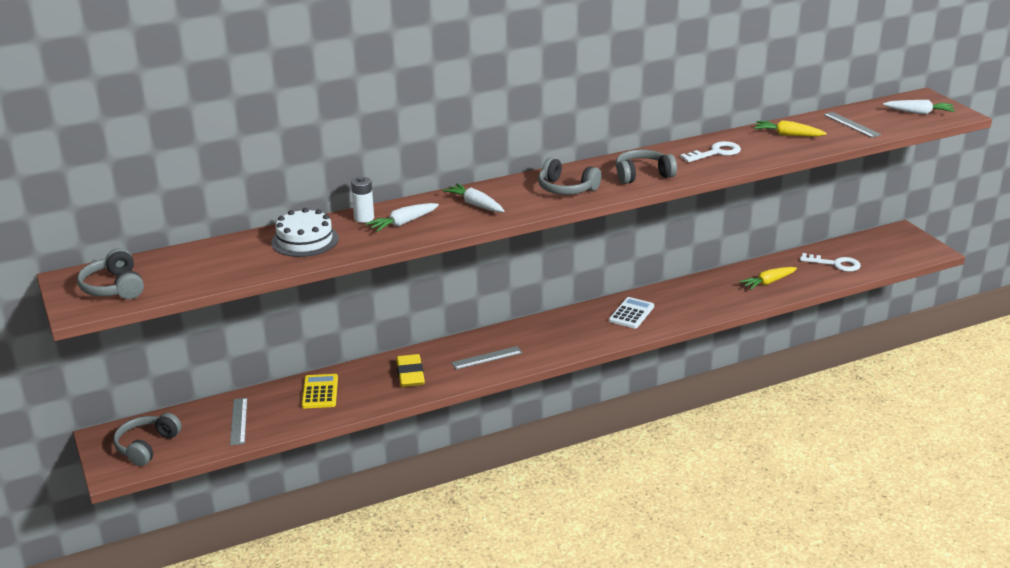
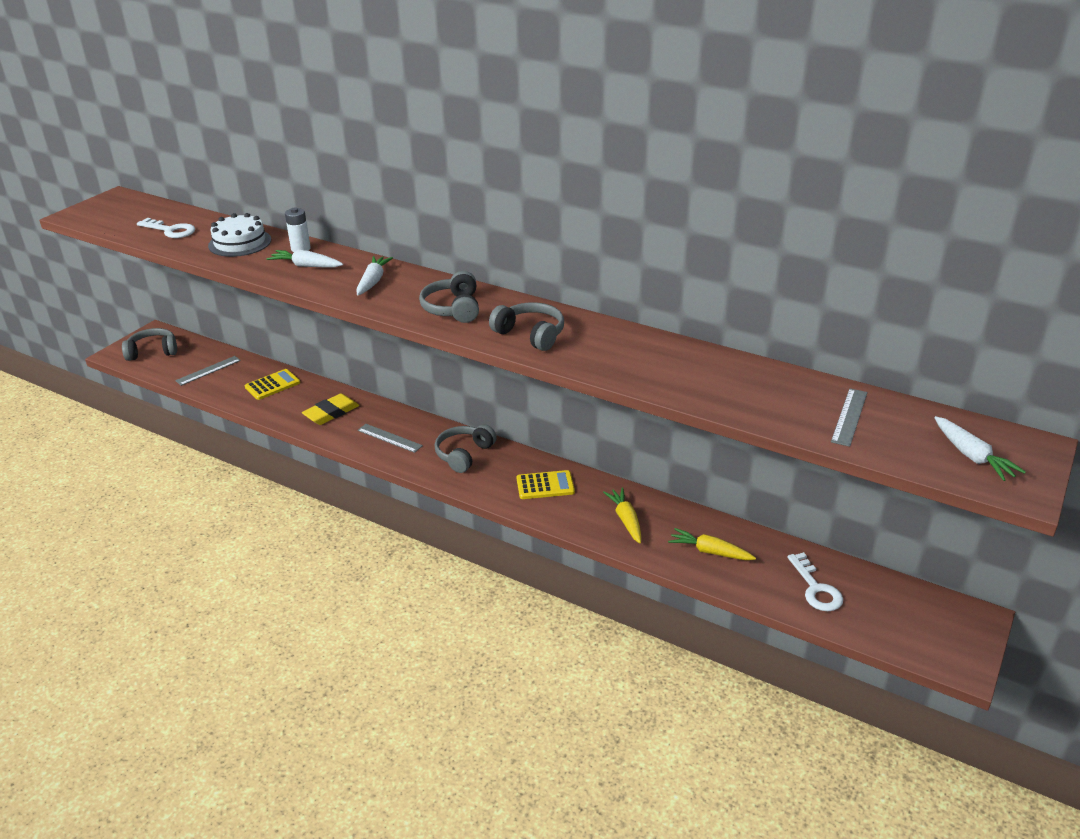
camera: 55 degrees right, 5 degrees up
(114, 287) = (112, 213): grey headphones -> grey headphones (464, 454)
(631, 313) = (545, 485): white calculator -> yellow calculator
(715, 153) = (640, 356): white key -> white key (170, 230)
(788, 135) = (752, 384): yellow carrot -> yellow carrot (626, 520)

